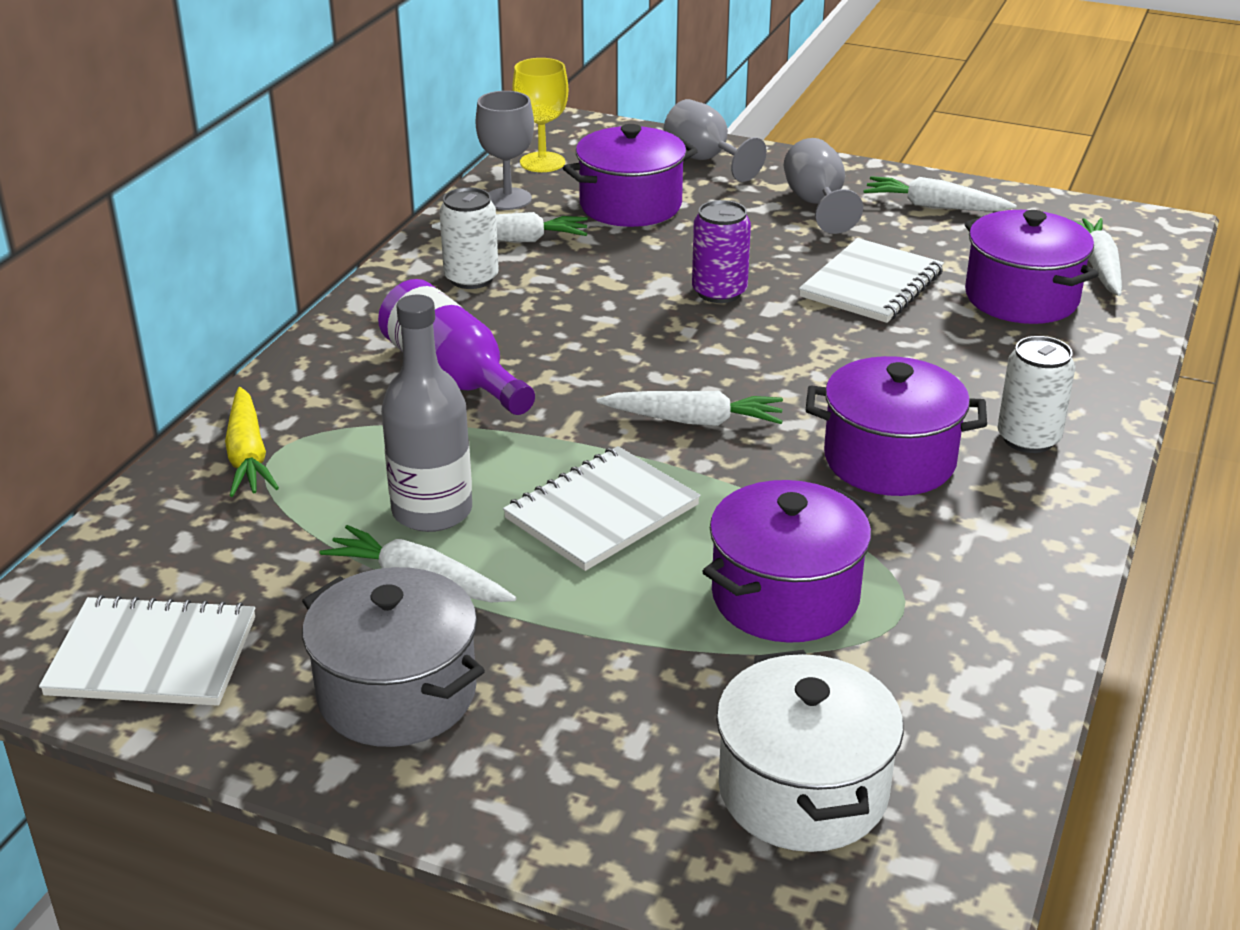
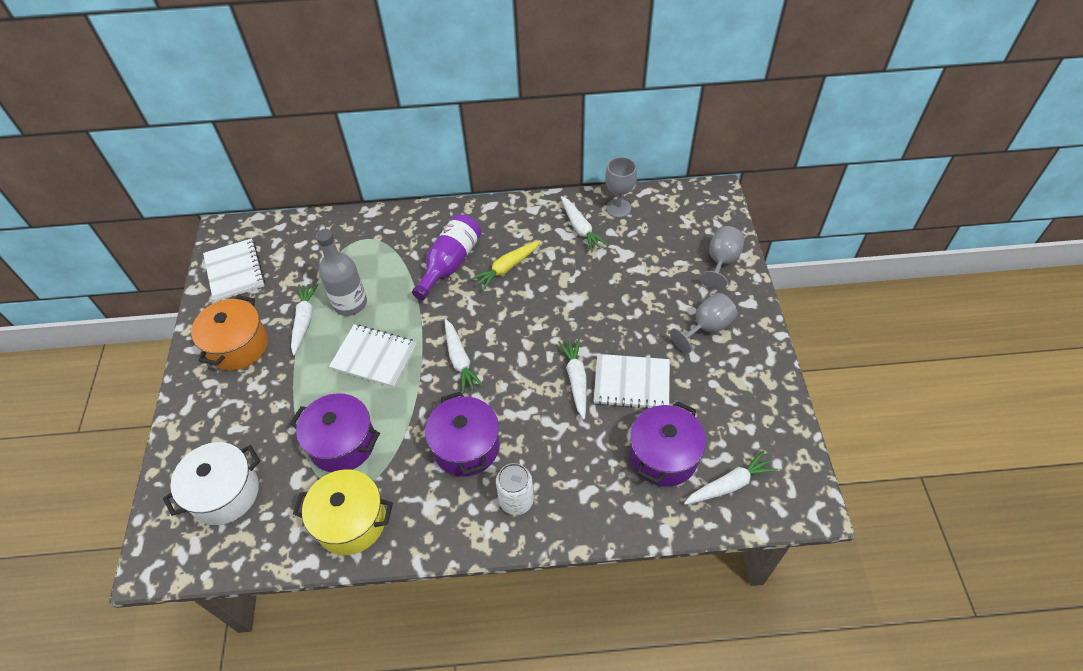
camera: 65 degrees right, 20 degrees up
(248, 455) = (360, 232): yellow carrot -> yellow carrot (507, 268)
(397, 694) = (238, 346): grey pot -> orange pot
(471, 278) = (534, 231): white can -> none
(542, 162) = (666, 202): yellow goblet -> none
(630, 205) = (646, 254): purple pot -> none
(719, 292) = (581, 324): purple can -> none
(934, 206) = (745, 381): white carrot -> white carrot (576, 380)
(974, 625) = (351, 521): none -> yellow pot

